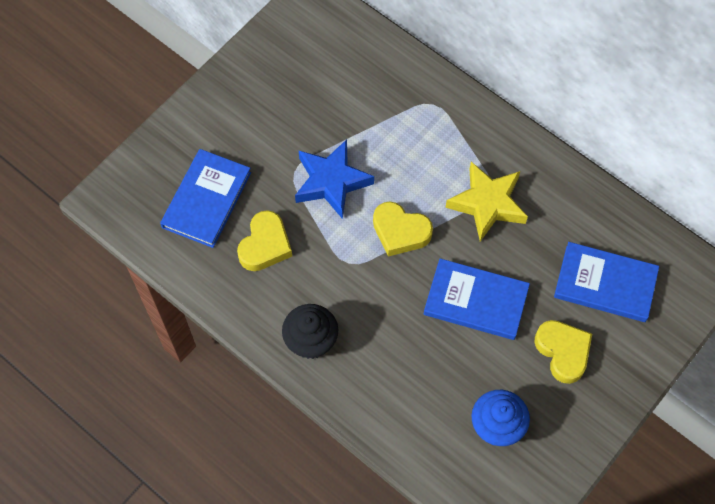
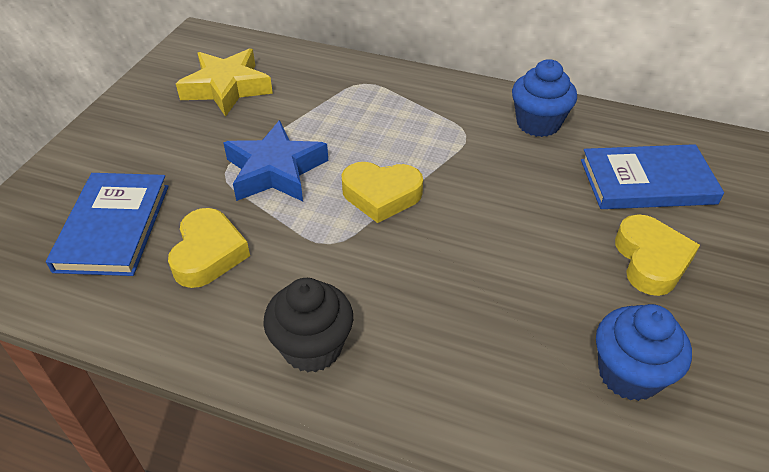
camera: 20 degrees left, 20 degrees down
(476, 301) = (511, 238): blue book -> none
(487, 204) = (469, 146): yellow star -> yellow star (227, 88)
(554, 197) = (538, 123): none -> blue cupcake
(563, 352) = (650, 260): yellow heart -> yellow heart turned 45 degrees clockwise

